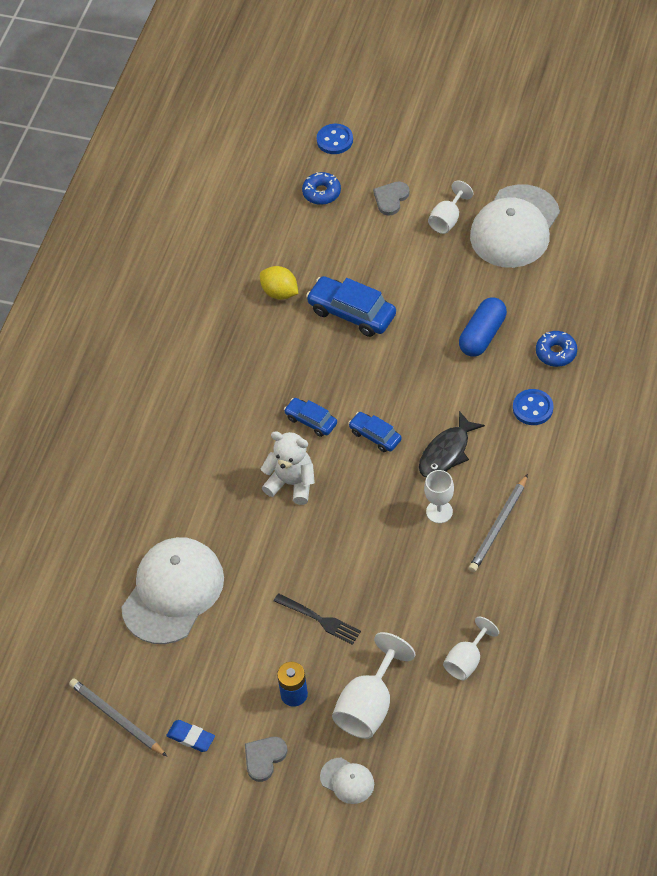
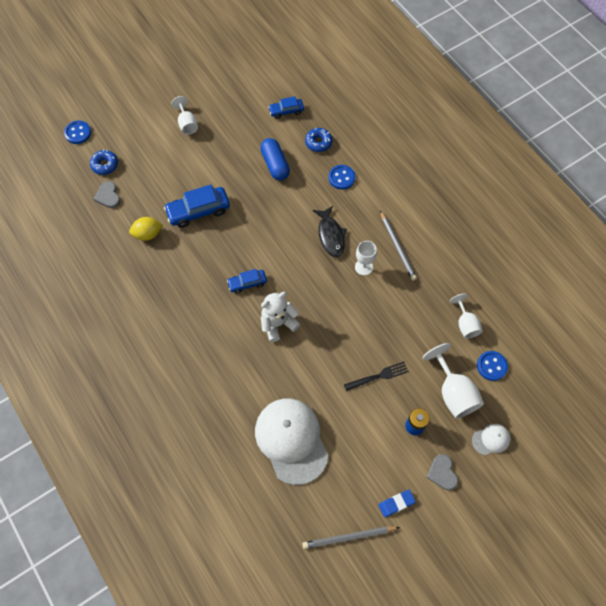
camera: 55 degrees left, 10 degrees up
(375, 436) = (287, 260): blue car -> blue car (286, 111)
(391, 199) = (145, 138): grey heart -> grey heart (108, 196)
(439, 722) = (491, 366): none -> blue button
(515, 227) = (224, 100): white cap -> none

